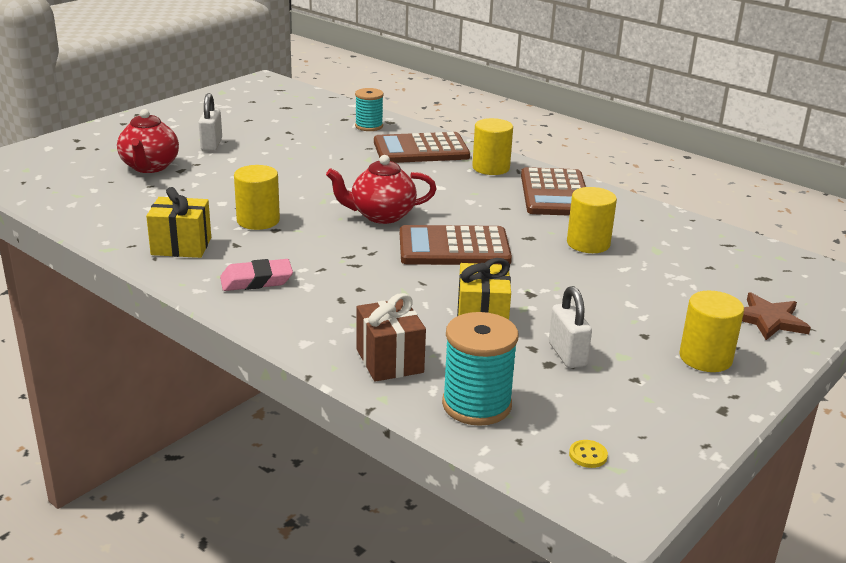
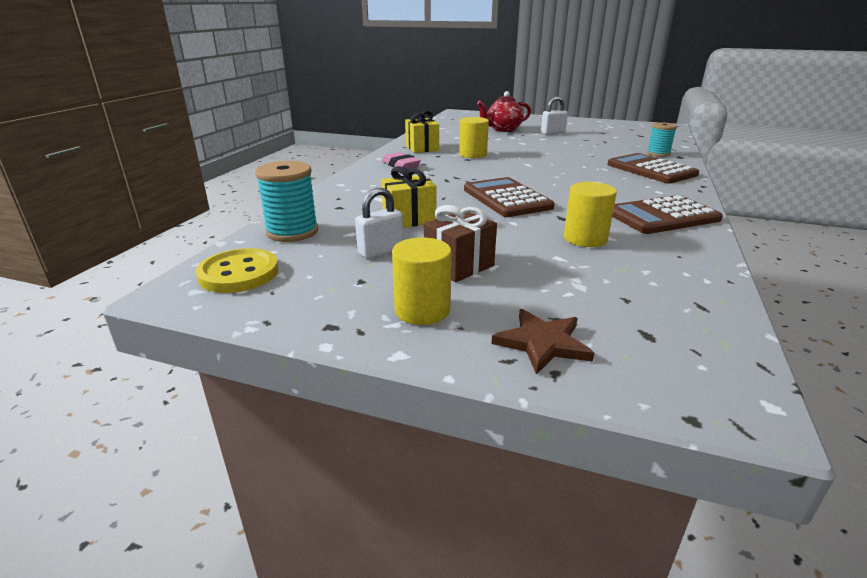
camera: 70 degrees right, 0 degrees up
(381, 215) = (524, 175): red teapot -> none
(389, 361) = (333, 204): brown gift -> brown gift (459, 266)
(491, 168) = (666, 191): yellow cylinder -> none
(588, 455) = (238, 273): yellow button -> yellow button, size x2.50

